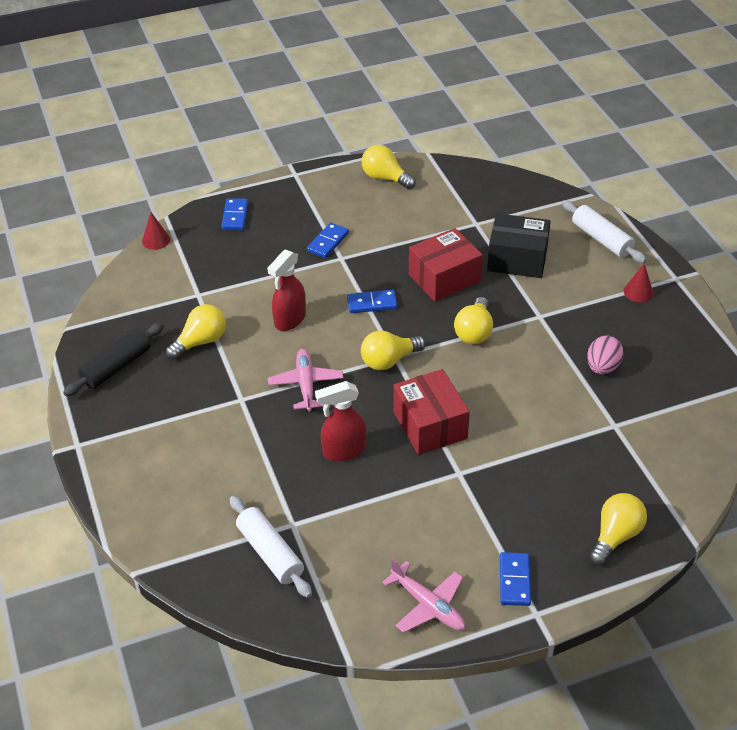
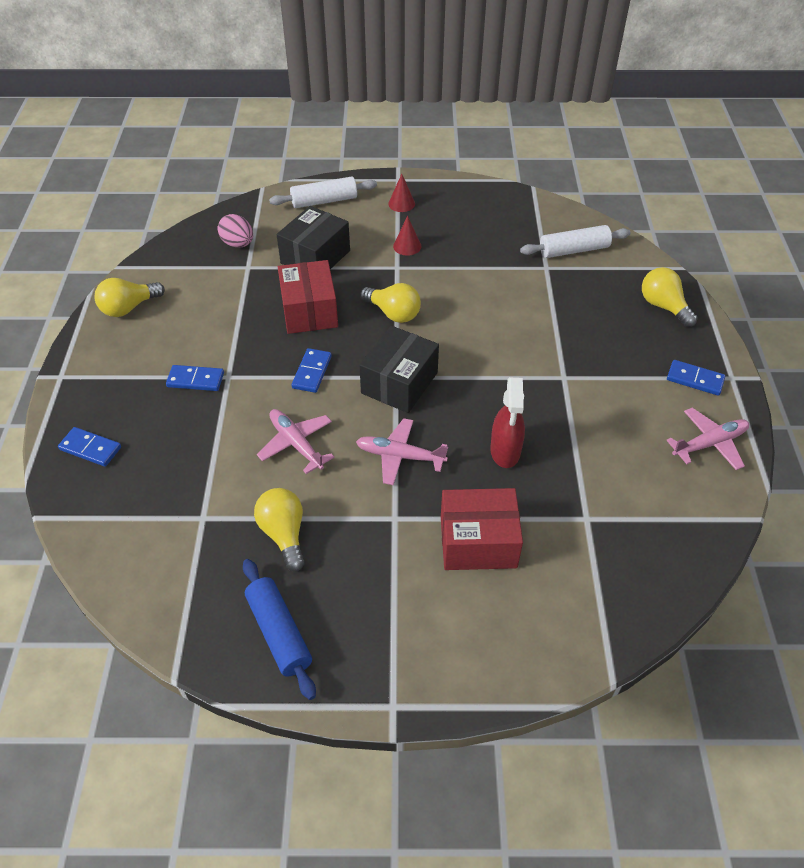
camera: 70 degrees left, 5 degrees up
(117, 367) = (279, 632): black rolling pin -> blue rolling pin
(156, 240) = (73, 538): red cone -> red cone (407, 246)
(270, 553) = (619, 547): white rolling pin -> white rolling pin (574, 250)
(289, 320) = (296, 444): red spray bottle -> pink plane
(327, 242) = (195, 380): blue domino -> blue domino turned 45 degrees counterclockwise
(389, 360) = (399, 383): yellow light bulb -> black box
(430, 425) = (498, 379): red box -> red box (478, 542)
(602, 367) = (478, 252): pink egg -> pink egg (238, 244)

